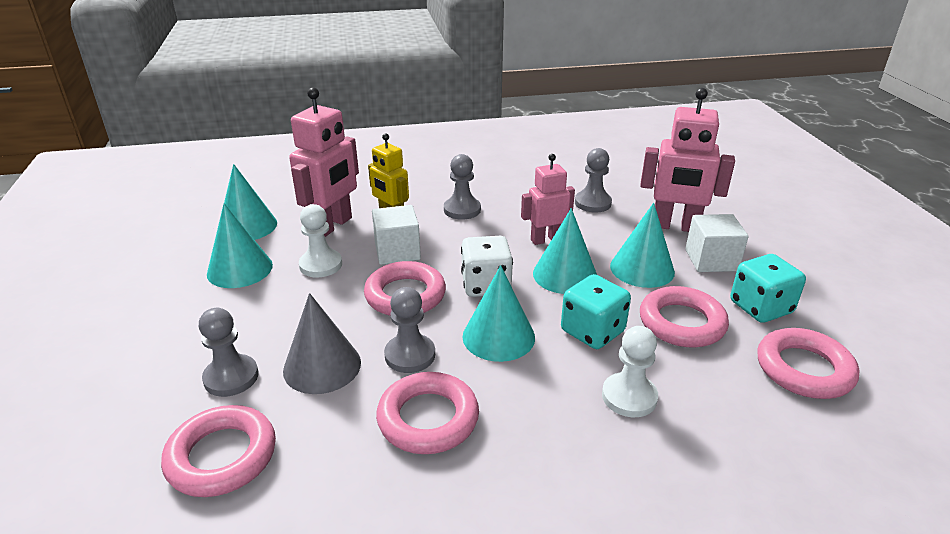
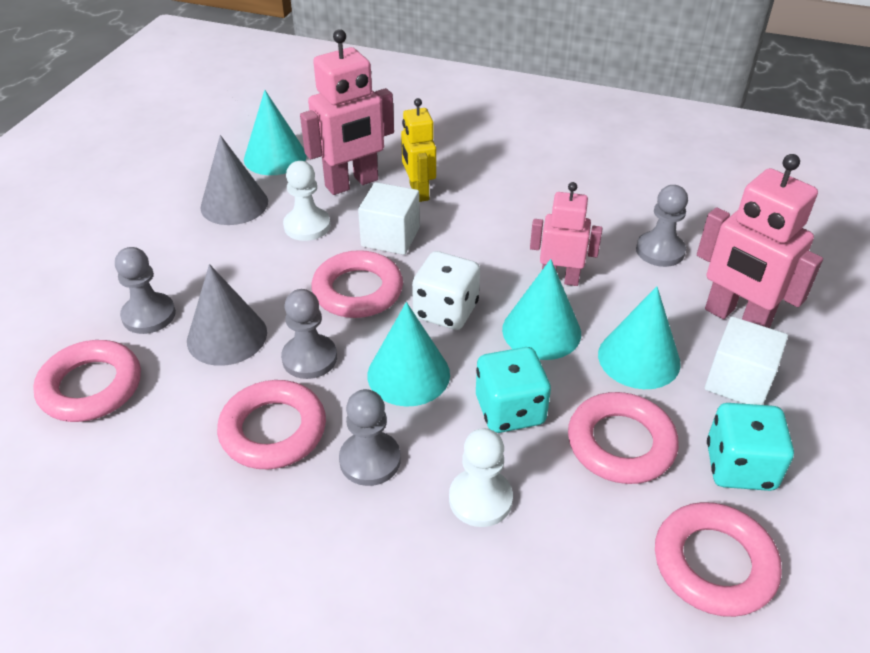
camera: 30 degrees right, 10 degrees up
(240, 269) = (234, 204): turquoise cone -> grey cone
(462, 210) = (499, 208): grey pawn -> grey pawn (370, 460)

